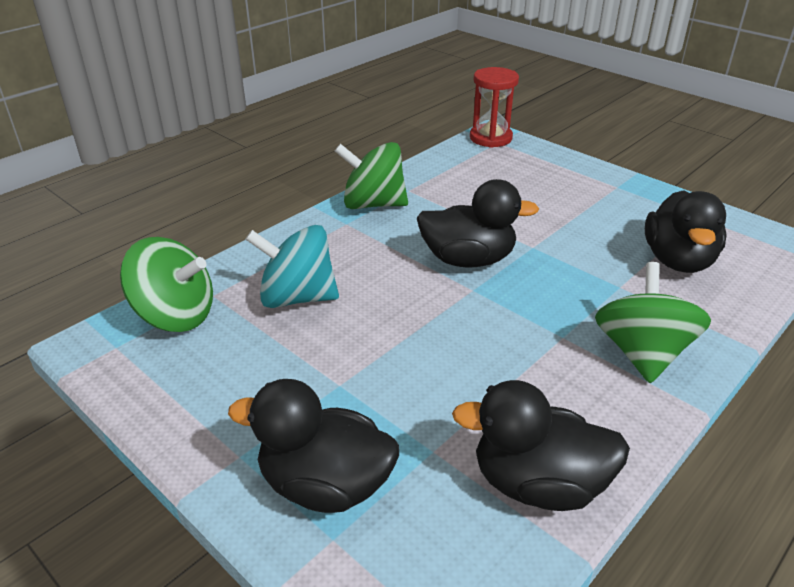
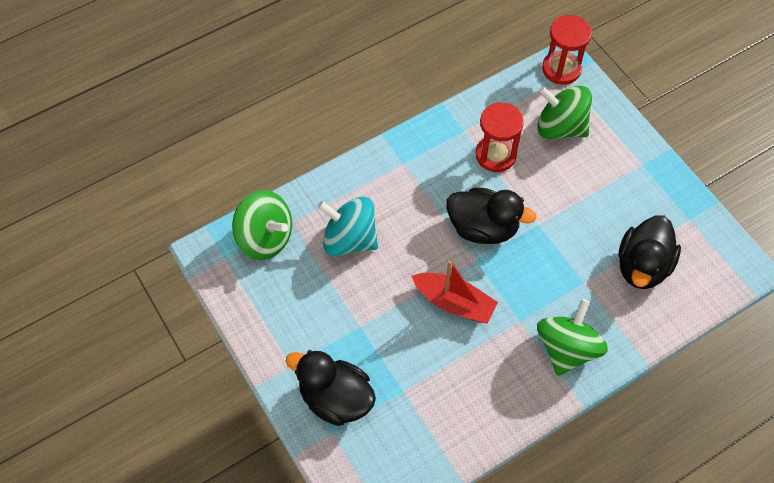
camera: 15 degrees right, 25 degrees up
(373, 204) = (430, 143): green spinning top -> green spinning top (560, 127)
(453, 202) = (495, 155): none -> red hourglass
(464, 335) = (454, 303): none -> red boat
(538, 484) = (455, 429): black duck -> none

